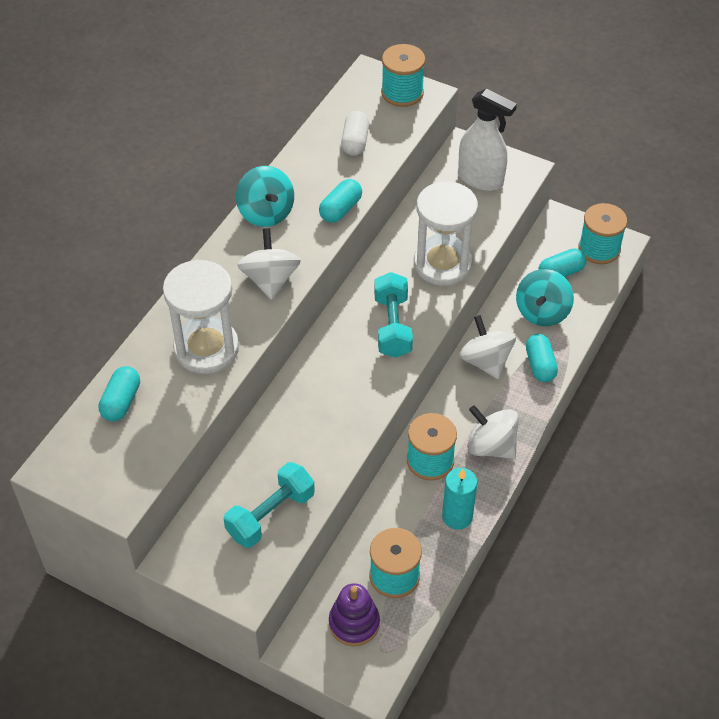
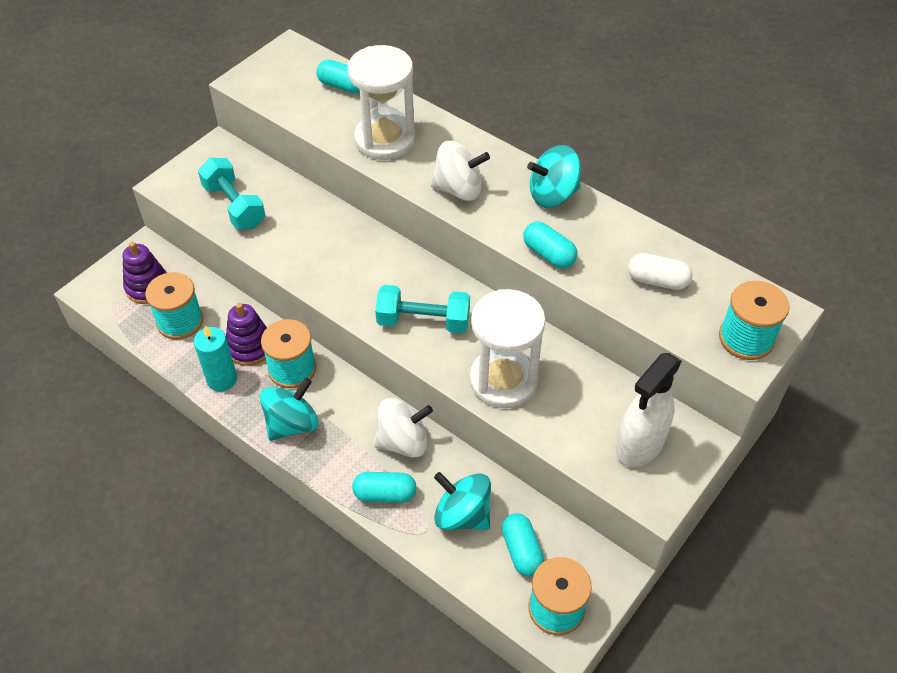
camera: 100 degrees right, 0 degrees up
(413, 503) = (250, 347): none -> purple stacking toy
(491, 446) = (292, 424): white spinning top -> turquoise spinning top

